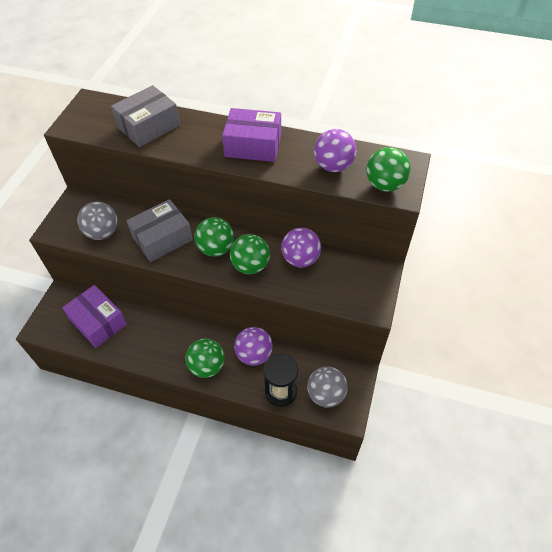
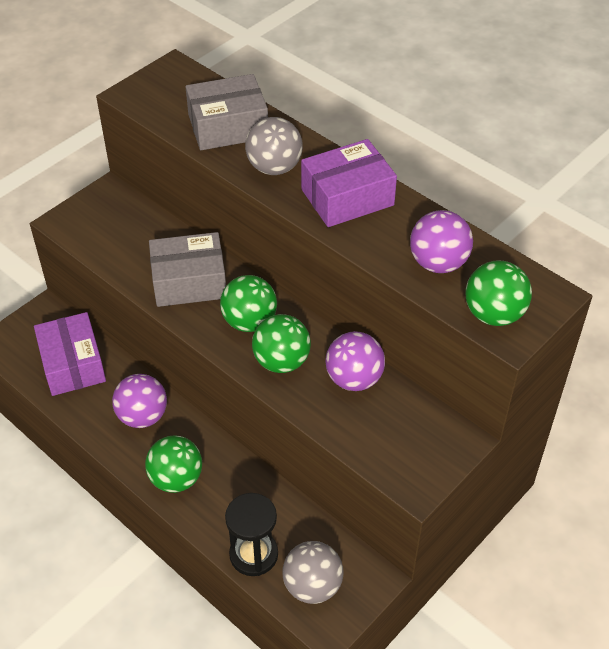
camera: 25 degrees right, 5 degrees down
(102, 233) = (120, 247): grey ball -> grey ball (274, 168)
(253, 145) = (347, 197): purple box -> purple box turned 60 degrees counterclockwise
(254, 354) = (246, 490): purple ball -> purple ball (142, 416)

